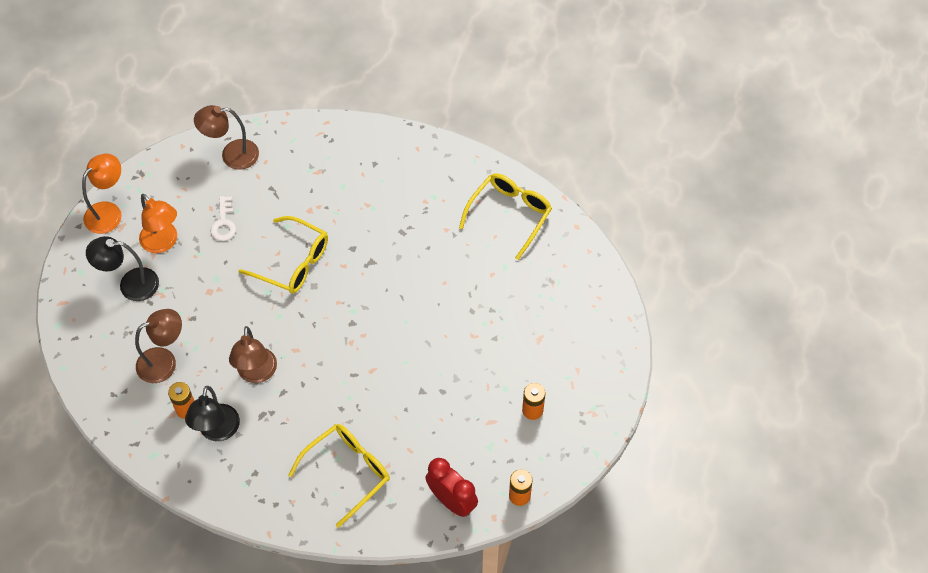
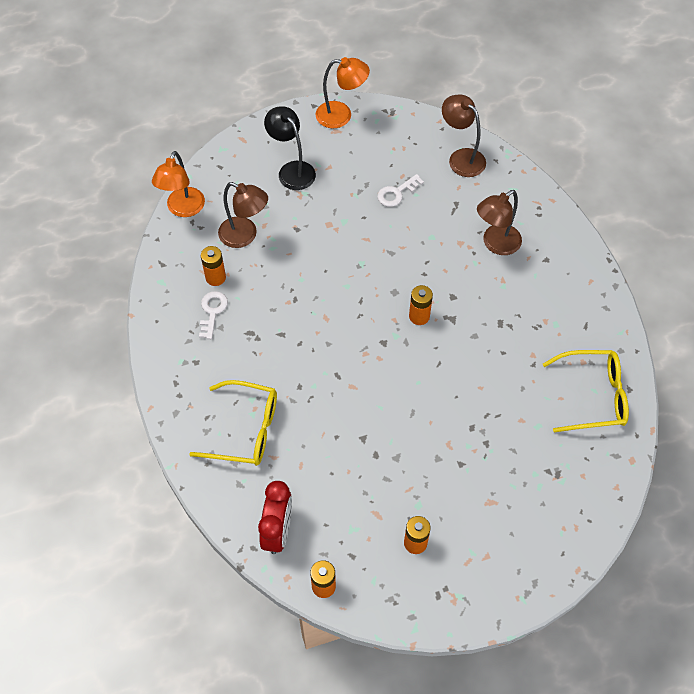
camera: 55 degrees right, 0 degrees up
(163, 243) = (345, 166): orange lamp -> orange lamp (183, 209)
(217, 431) = (212, 311): black lamp -> white key
(257, 373) = (283, 305): brown lamp -> brown lamp (495, 244)
(293, 262) = (402, 263): yellow glasses -> none
(350, 283) = (419, 316): none -> orange battery

